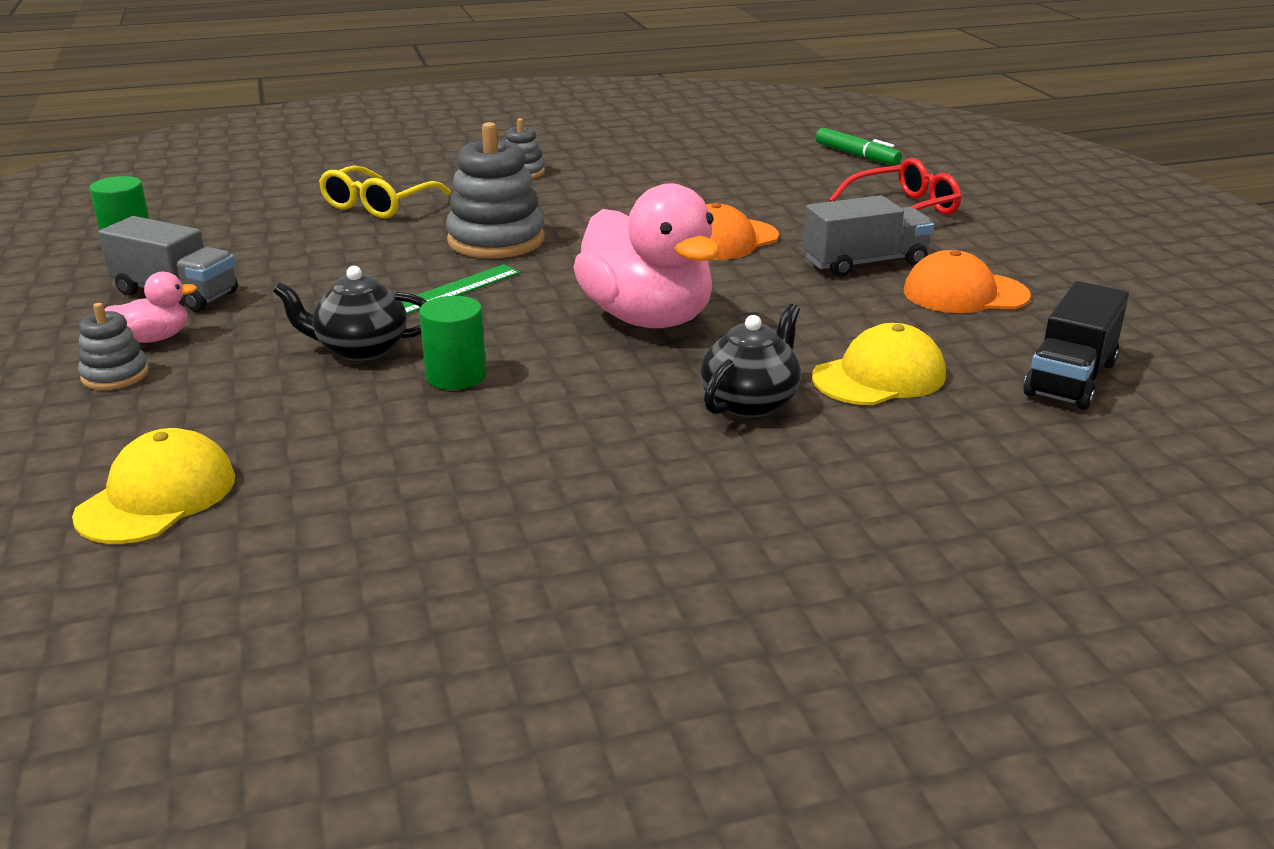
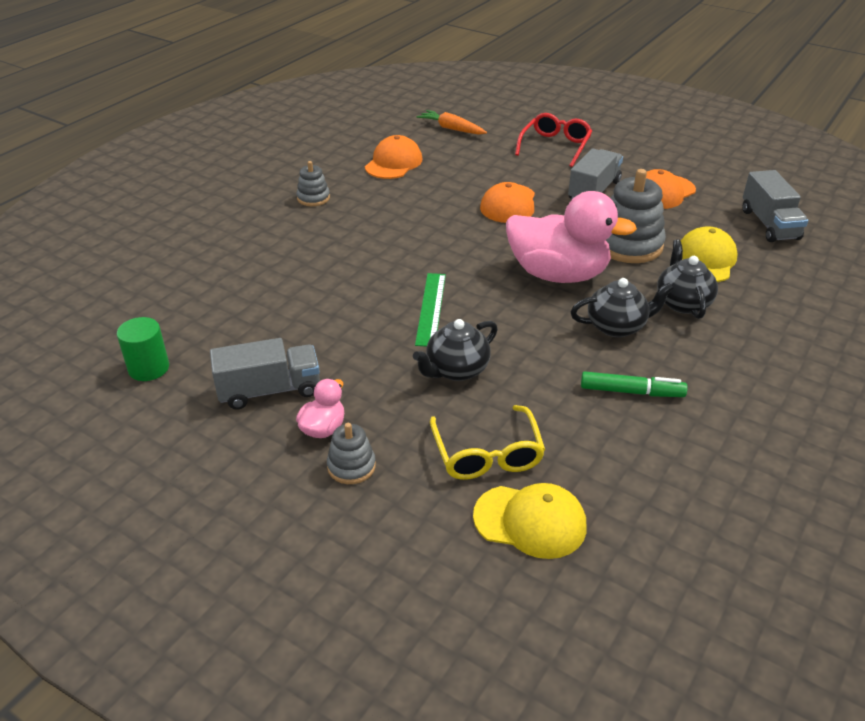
camera: 40 degrees left, 10 degrees up
(157, 496) = (530, 521): yellow cap -> yellow cap turned 120 degrees clockwise
(378, 205) = (269, 261): yellow glasses -> yellow glasses (487, 454)
(456, 376) = (534, 360): green cylinder -> none
(496, 240) = (390, 257): grey stacking toy -> grey stacking toy (628, 245)
(614, 389) = (617, 326): none -> black teapot
(667, 169) = (393, 163): none -> orange cap
(800, 160) = (451, 129): none -> orange carrot
(856, 155) = (474, 115): green marker -> green marker (631, 392)
(1070, 379) = (769, 224): black truck -> grey truck

